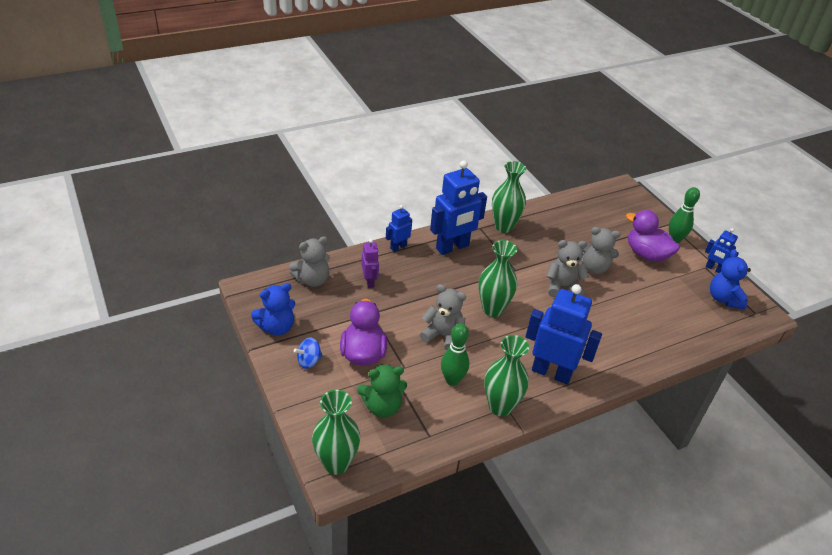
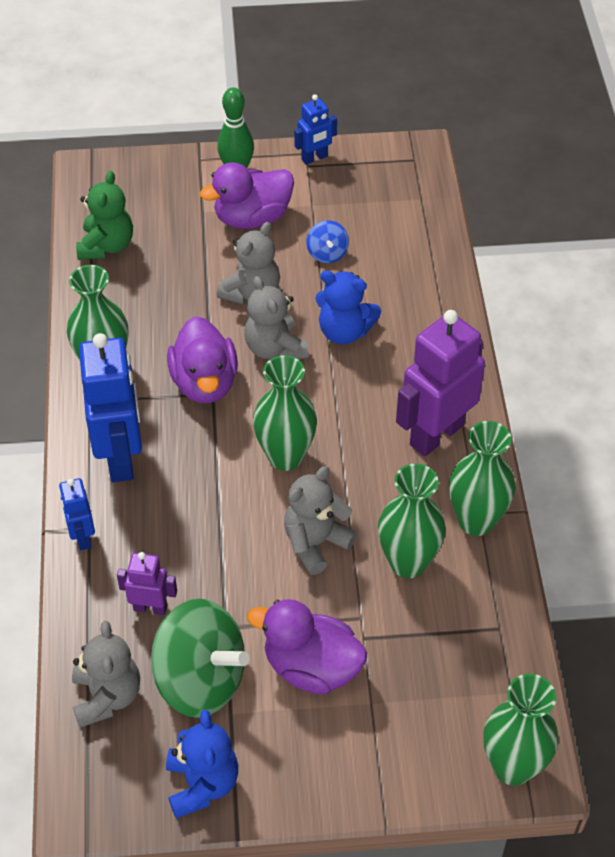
camera: 65 degrees left, 10 degrees up
(309, 361) = (299, 752): blue spinning top -> blue spinning top (327, 253)
(336, 311) = (200, 679): none -> green spinning top
(382, 406) = (427, 673): green teddy bear -> green teddy bear (106, 246)
(452, 380) = (408, 562): green bowling pin -> green vase
(519, 265) = (205, 383): none -> purple duck
(551, 372) = (436, 434): blue robot -> purple robot
(562, 286) = (275, 348): grey teddy bear -> grey teddy bear turned 45 degrees counterclockwise
(723, 299) = (375, 178): blue teddy bear -> blue teddy bear (344, 331)

